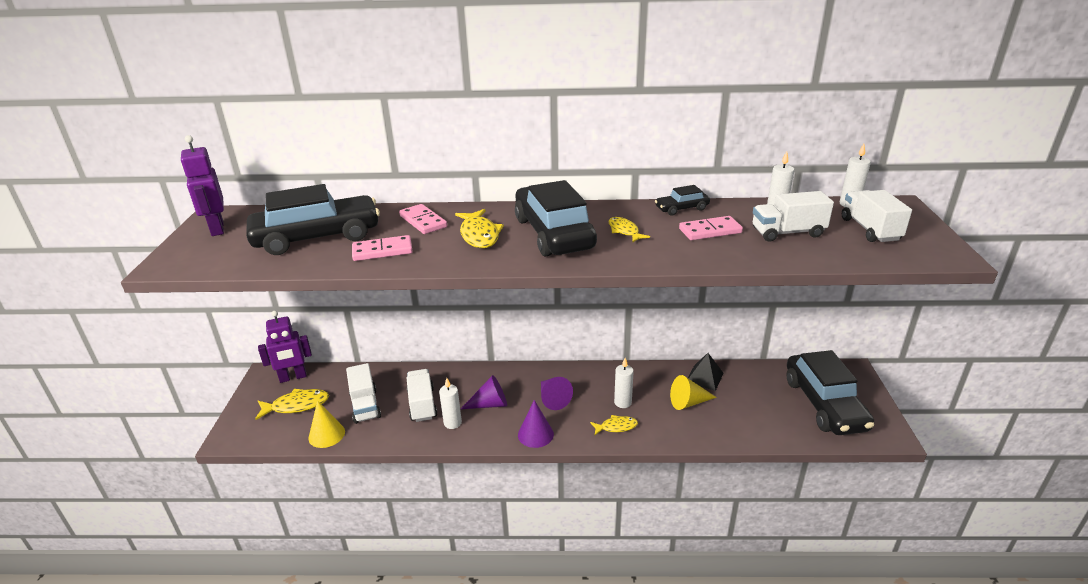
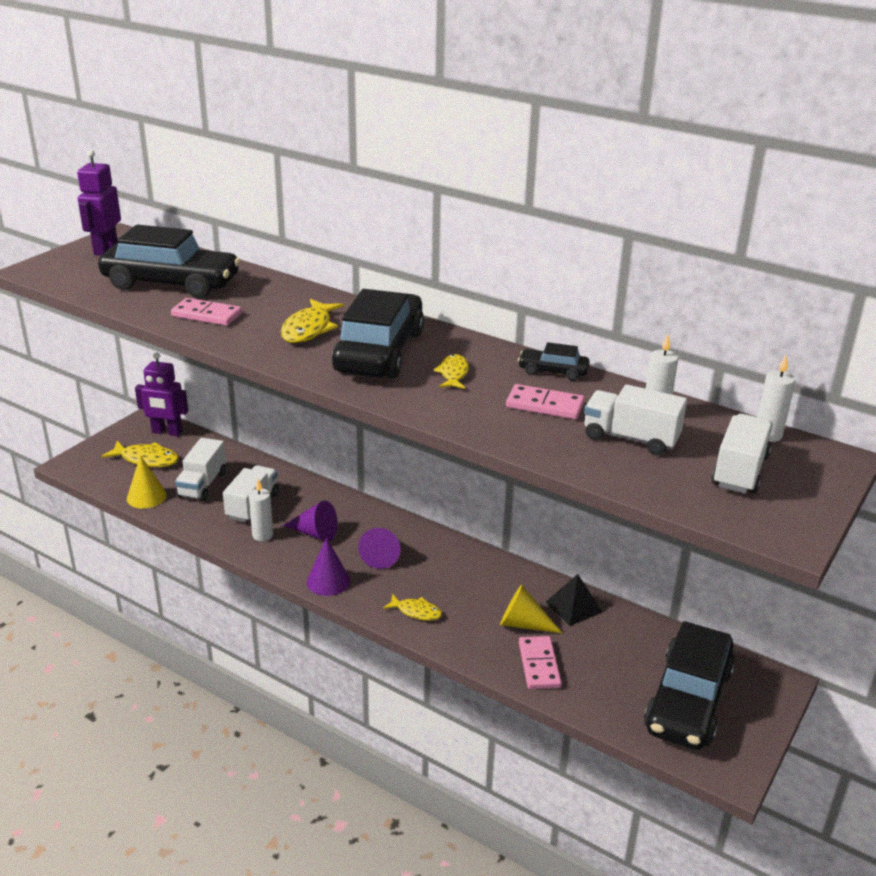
camera: 30 degrees right, 0 degrees up
(423, 221) = (277, 298): pink domino -> pink domino (539, 665)
(622, 402) = (450, 591): white candle -> none

